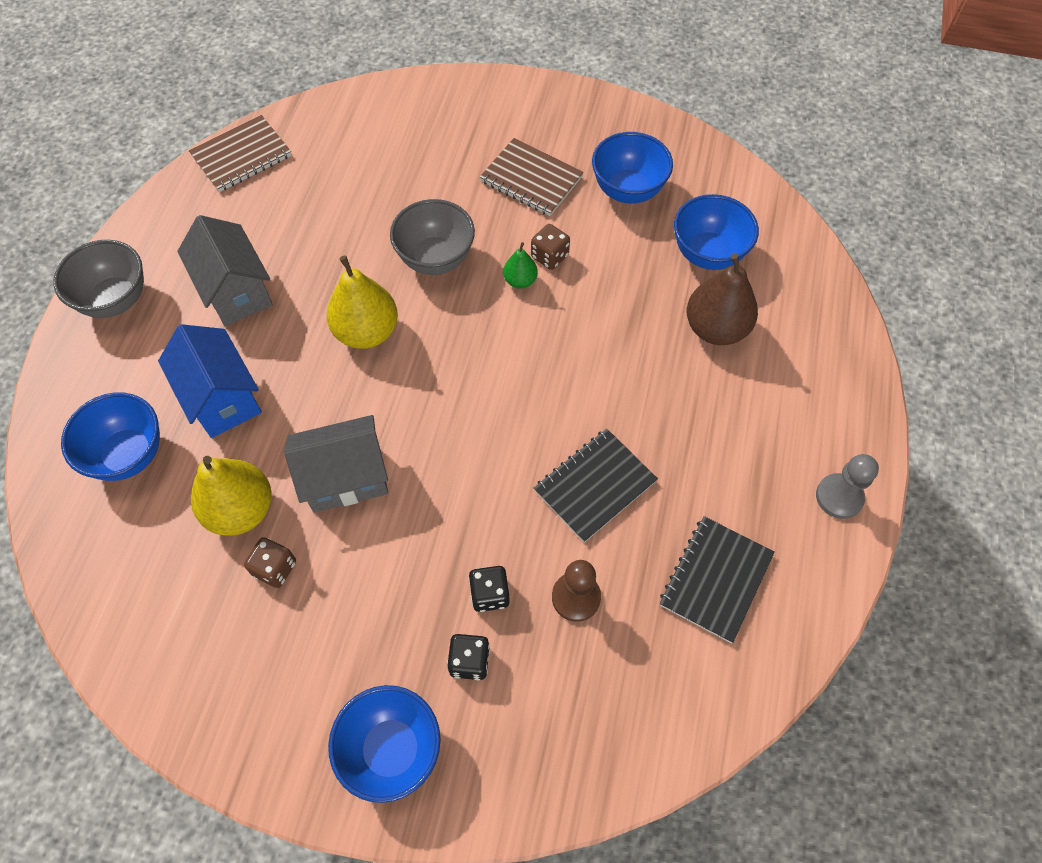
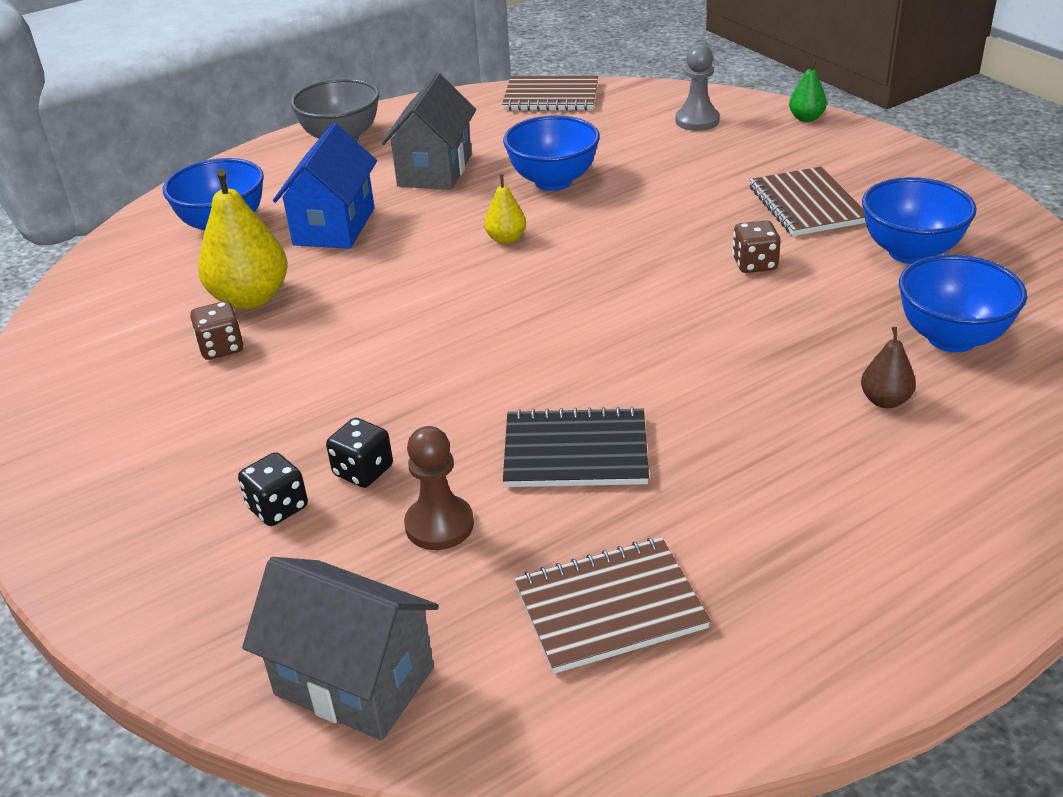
camera: 45 degrees right, 25 degrees down
(346, 478) = (356, 322): grey house -> grey house (354, 681)
(367, 332) = (506, 239): yellow pear -> yellow pear, size x0.51
(391, 749) = (129, 525): blue bowl -> blue bowl (553, 181)
(435, 259) = (634, 220): grey bowl -> none
(520, 281) = (700, 268): green pear -> green pear (806, 118)
(715, 579) = (609, 607): black notebook -> brown notebook
(716, 328) = (885, 400): brown pear -> brown pear, size x0.51
(839, 497) = (871, 632): grey pawn -> grey pawn (697, 121)

